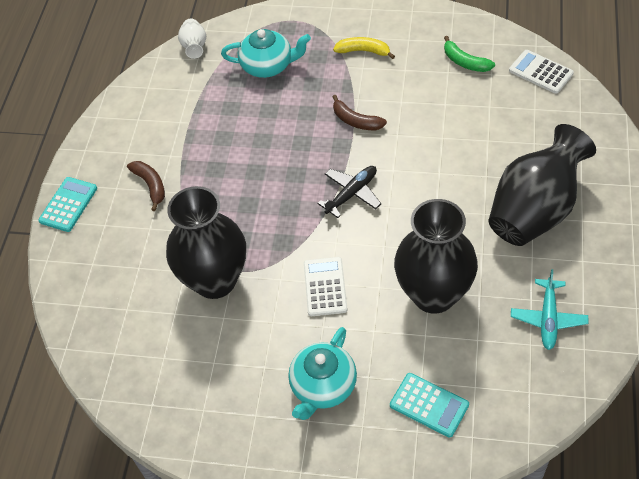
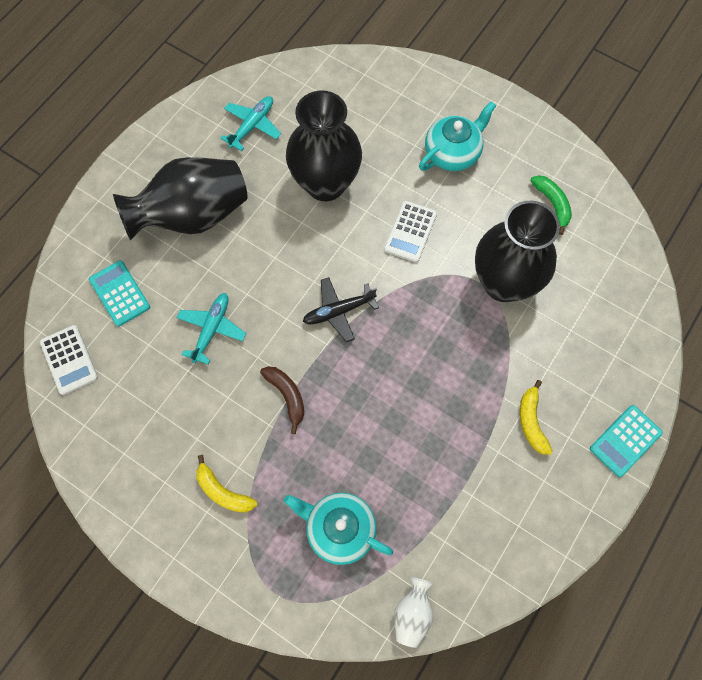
camera: 160 degrees left, 15 degrees up
(150, 186) = (531, 421): brown banana -> yellow banana
(429, 405) = (381, 106): turquoise calculator -> turquoise calculator (120, 293)
(448, 137) = (212, 329): none -> turquoise plane
(465, 62) = (130, 415): green banana -> green banana (552, 204)

